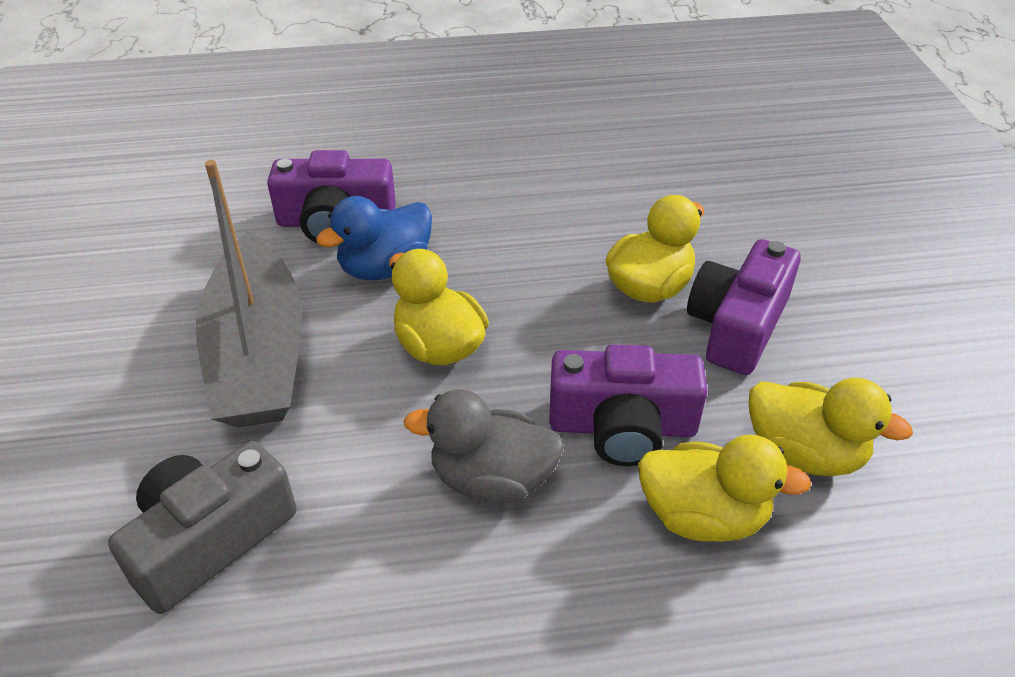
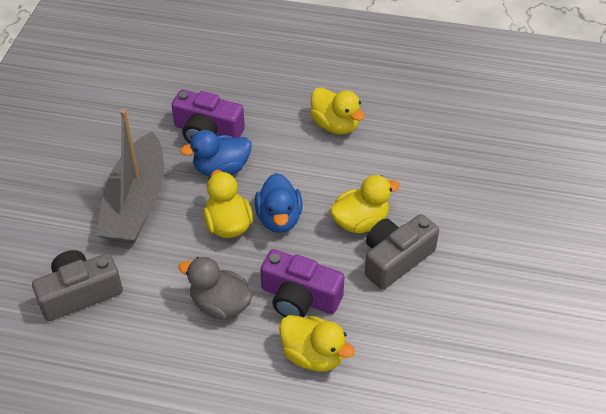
camera: 20 degrees right, 5 degrees up
(519, 315) = (279, 218): none -> blue duck
(737, 326) = (395, 259): purple camera -> grey camera
(804, 453) = (385, 340): yellow duck -> yellow duck (335, 125)

